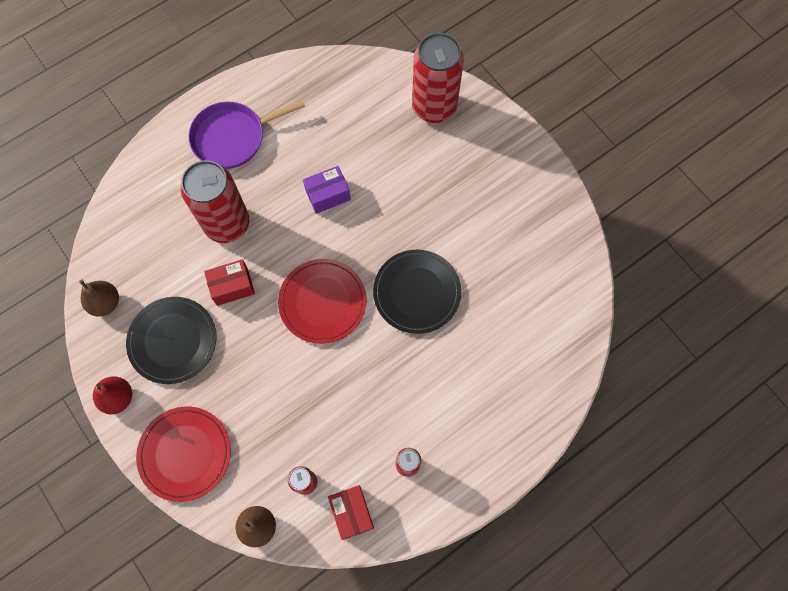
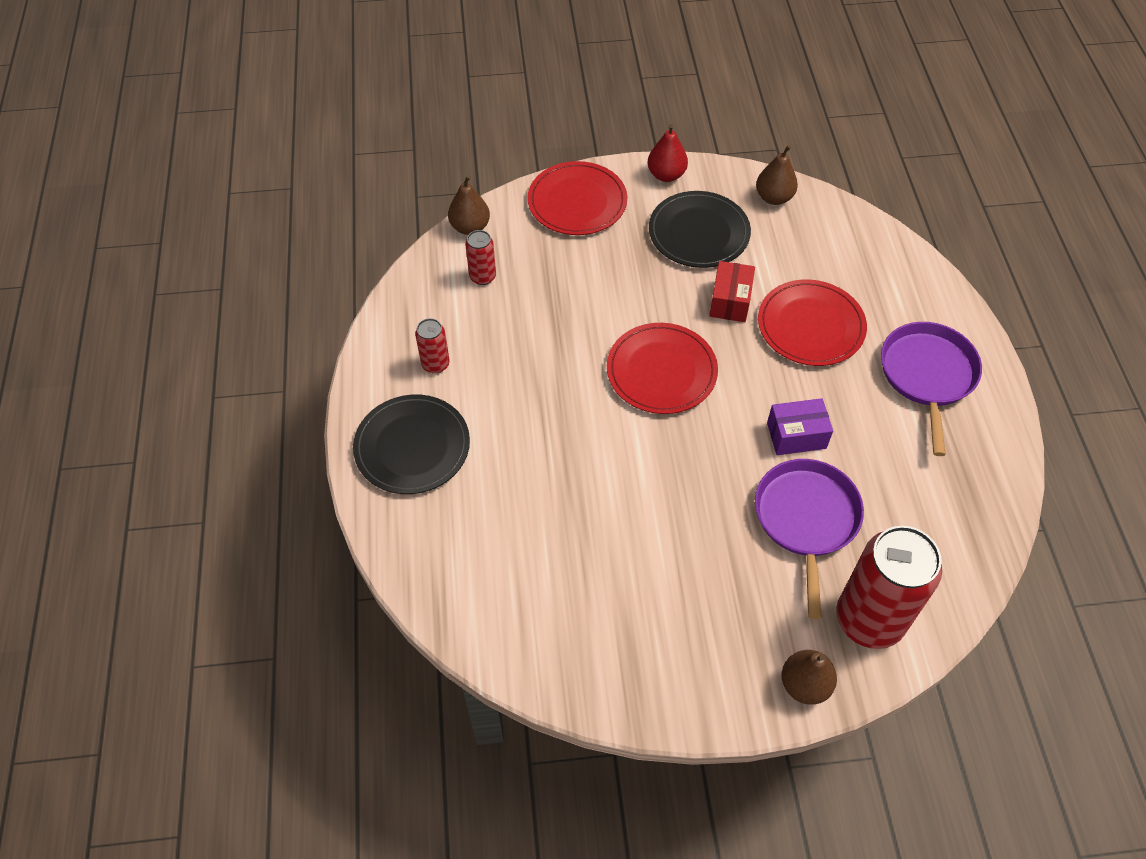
camera: 120 degrees right, 15 degrees down
(227, 224) = (810, 326): red can -> red plate
(328, 195) = (796, 435): purple box -> purple box turned 75 degrees clockwise
(351, 513) = (426, 299): red box -> none
(387, 164) = (806, 519): none -> purple pan
(417, 292) = (615, 465): black plate -> black plate (412, 447)
(495, 123) = (804, 685): none -> brown pear

